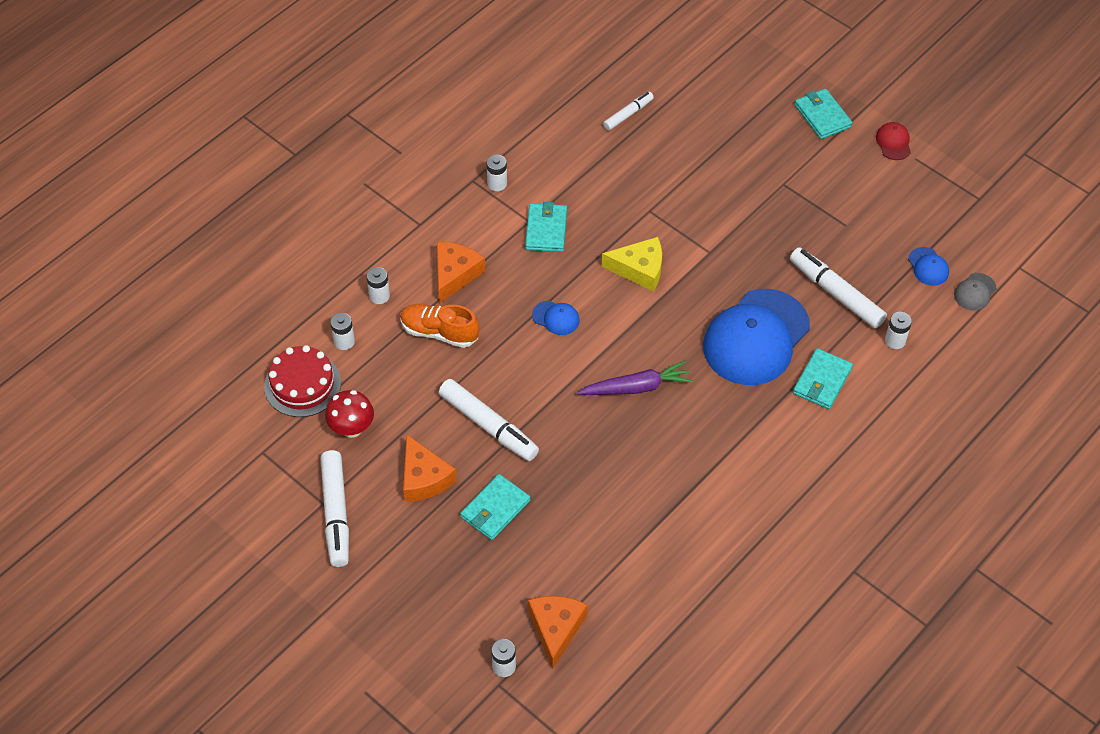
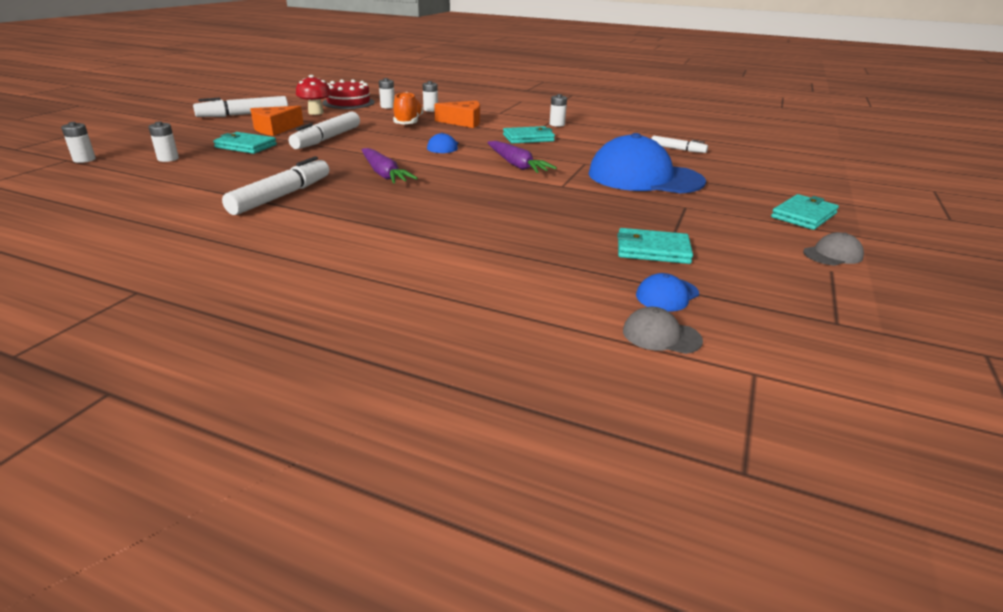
camera: 70 degrees right, 25 degrees down
(556, 629) = (115, 170): orange cheese -> none
(639, 269) = (516, 165): yellow cheese -> purple carrot
(756, 337) = (472, 211): blue cap -> blue cap (644, 177)
(822, 381) = (432, 247): turquoise wallet -> turquoise wallet (652, 250)
(836, 293) = (566, 243): white marker -> white marker (281, 196)
(893, 142) = (833, 254): red cap -> grey cap
(895, 341) = (523, 284): white battery -> white battery (168, 159)

